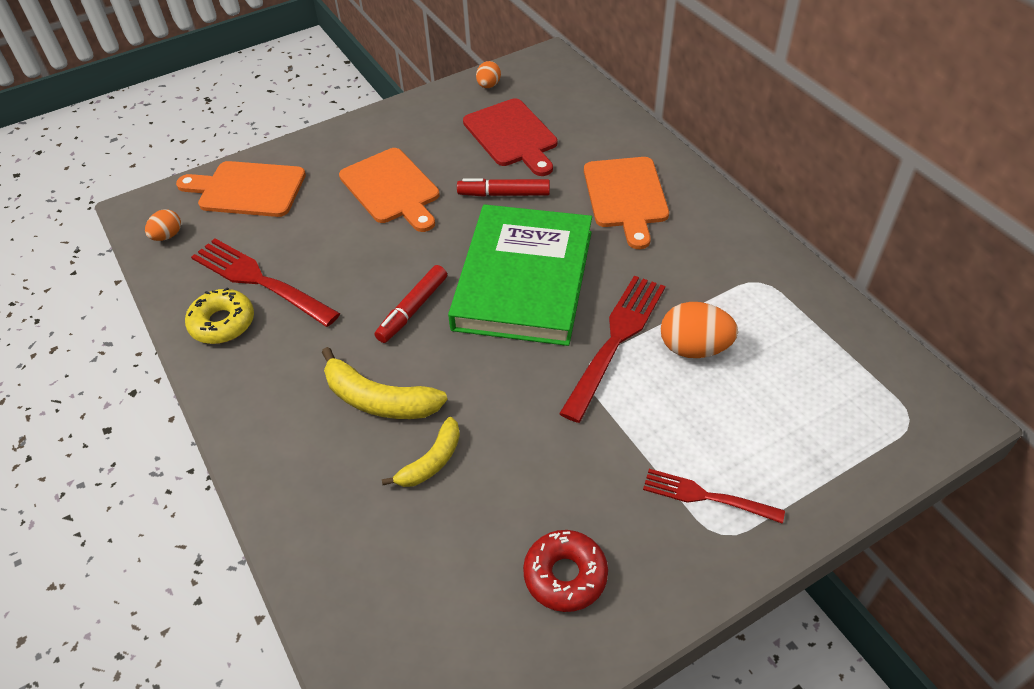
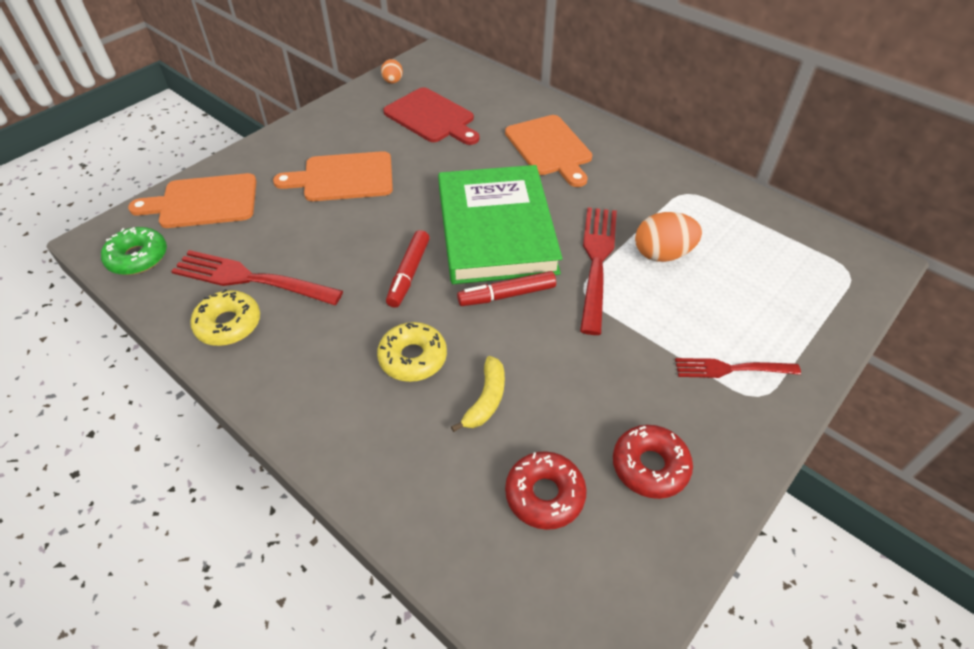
camera: 20 degrees left, 0 degrees up
(167, 236) = (138, 257): orange egg -> green donut
(379, 400) = (413, 358): yellow banana -> yellow donut
(391, 189) = (343, 177): orange cutting board -> orange cutting board turned 135 degrees clockwise
(445, 573) = (544, 495): none -> red donut
(504, 194) = (446, 164): red marker -> red marker (507, 295)

